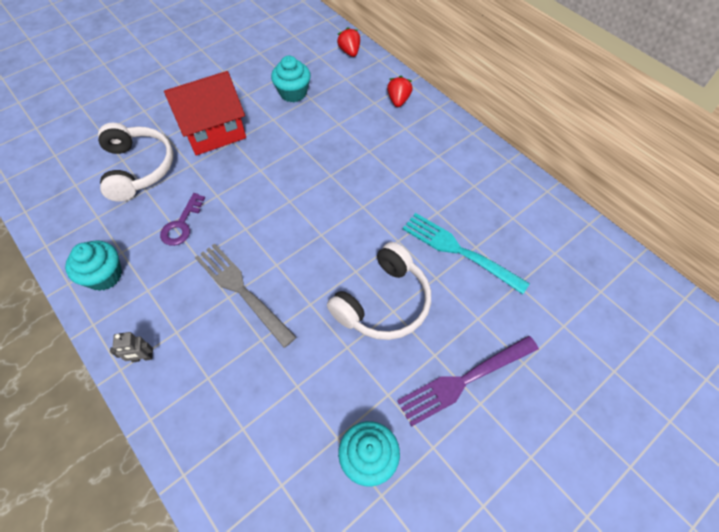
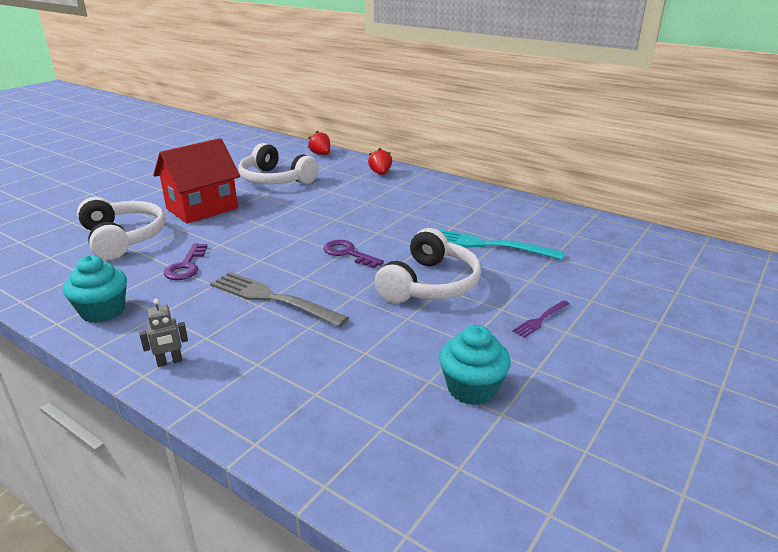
camera: 15 degrees left, 30 degrees down
(293, 93) = (275, 179): turquoise cupcake -> white headphones
(325, 236) = (348, 253): none -> purple key
(463, 380) = (540, 320): purple fork -> purple fork, size x0.48

